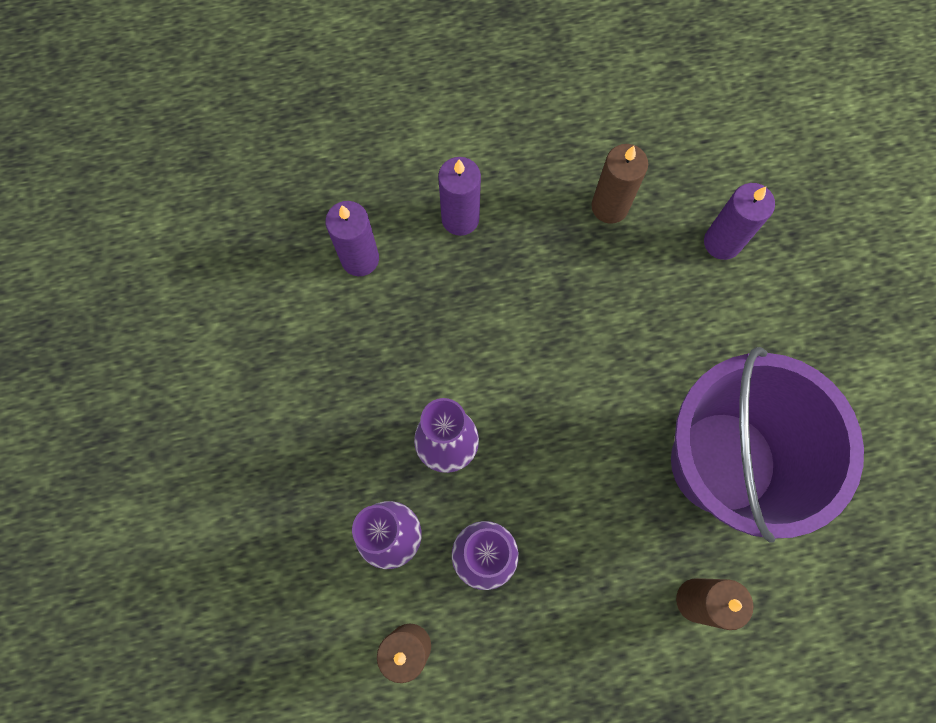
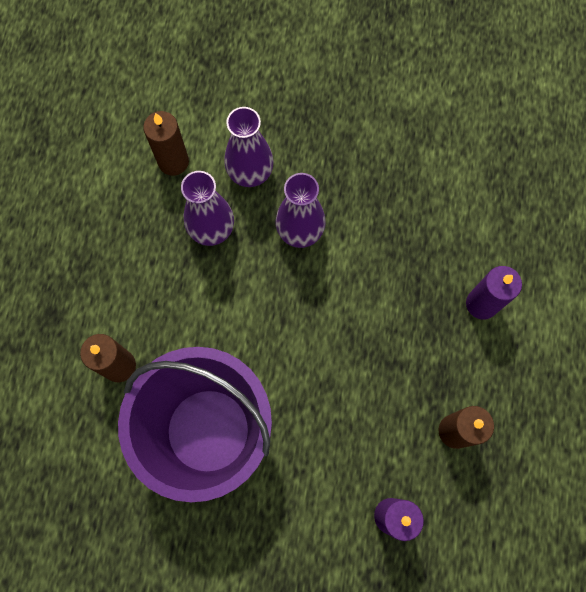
camera: 110 degrees right, 0 degrees up
(360, 259) = (470, 217): purple candle -> none

